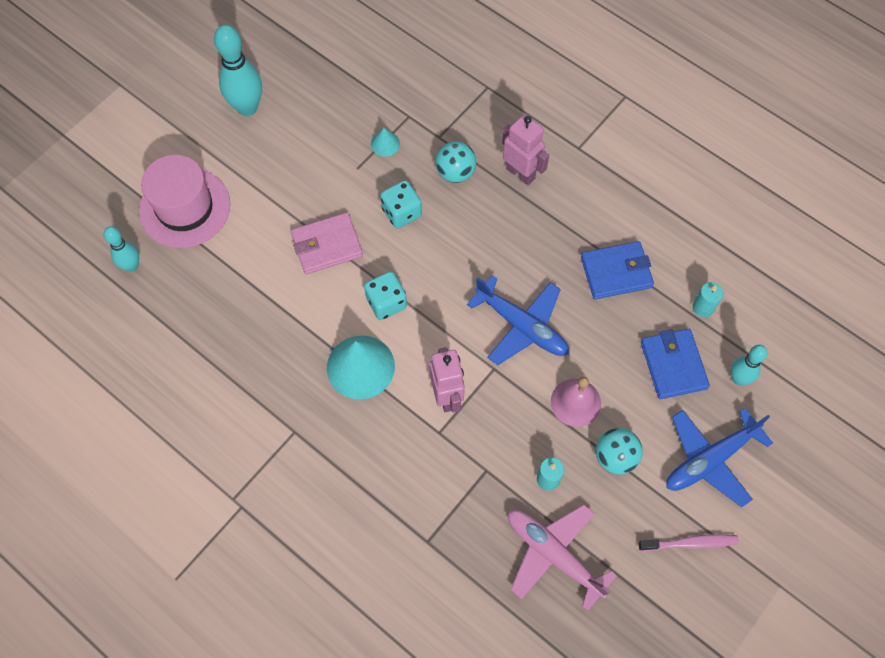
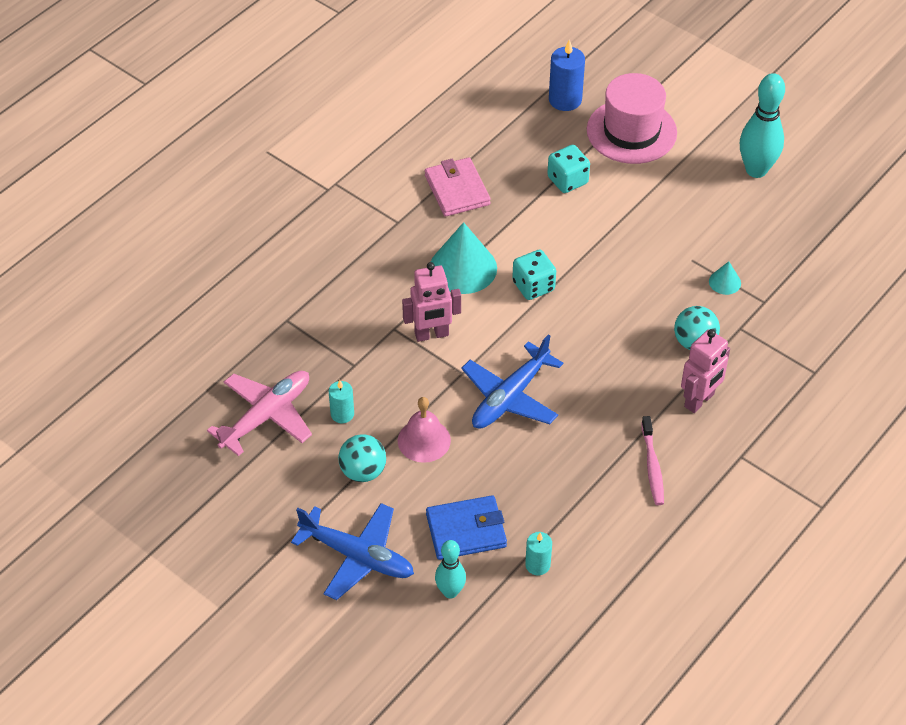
camera: 90 degrees right, 15 degrees down
(132, 266) = (565, 100): turquoise bowling pin -> blue candle
(327, 245) = (596, 238): pink wallet -> pink wallet (457, 190)
(401, 212) = (640, 297): turquoise dice -> turquoise dice (567, 180)
(616, 272) = (578, 484): blue wallet -> none
(690, 543) = (269, 530): pink toothbrush -> pink toothbrush (652, 466)
(710, 459) = (357, 556): blue plane -> blue plane turned 150 degrees clockwise

